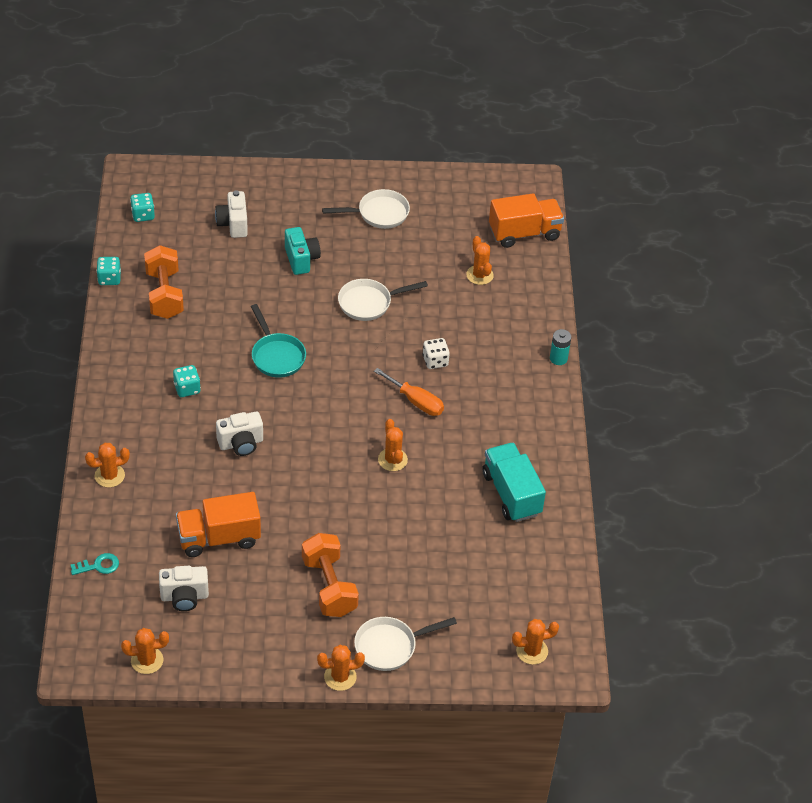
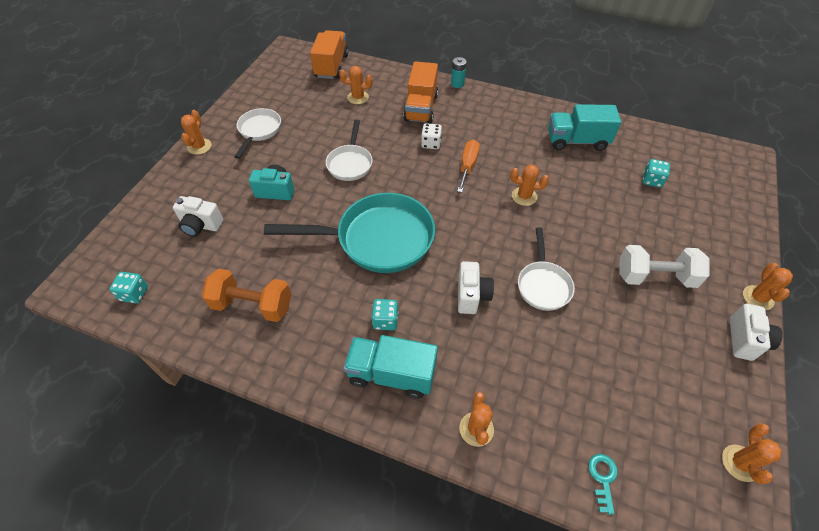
camera: 65 degrees left, 5 degrees up
(109, 279) = (199, 349): turquoise dice -> turquoise dice (652, 180)
(136, 408) = (391, 374): none -> turquoise truck
(184, 597) = (656, 400): white camera -> white camera (745, 340)
(219, 538) = (584, 347): orange truck -> orange truck (421, 108)
(277, 356) = (377, 239): turquoise pan -> turquoise pan, size x1.84
(329, 586) = (655, 277): orange dumbbell -> white dumbbell
(390, 646) = (723, 254): white pan -> white pan (543, 285)
(416, 401) = (468, 166): orange screwdriver -> orange screwdriver turned 45 degrees counterclockwise
(532, 651) = (729, 173): orange cactus -> orange cactus (199, 146)

